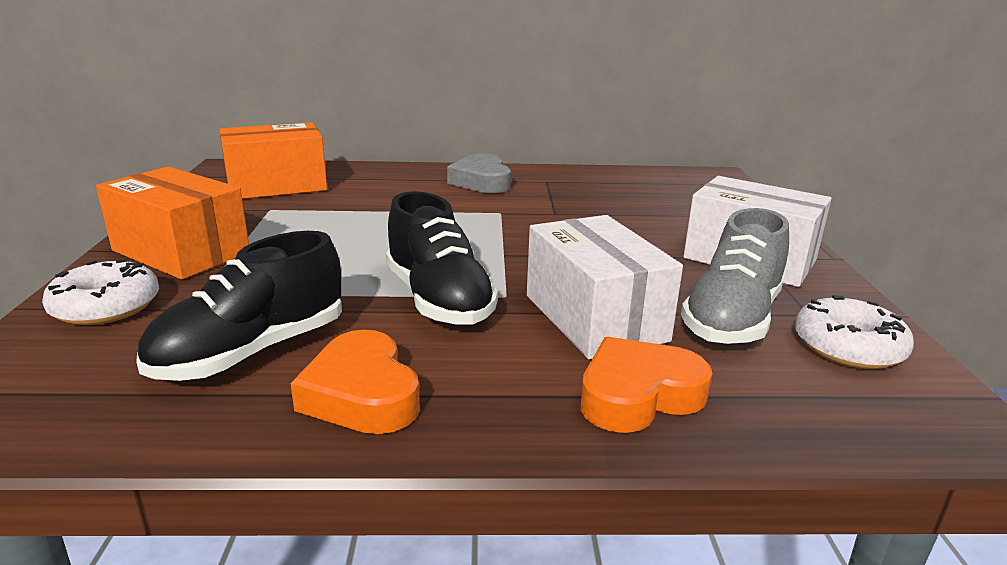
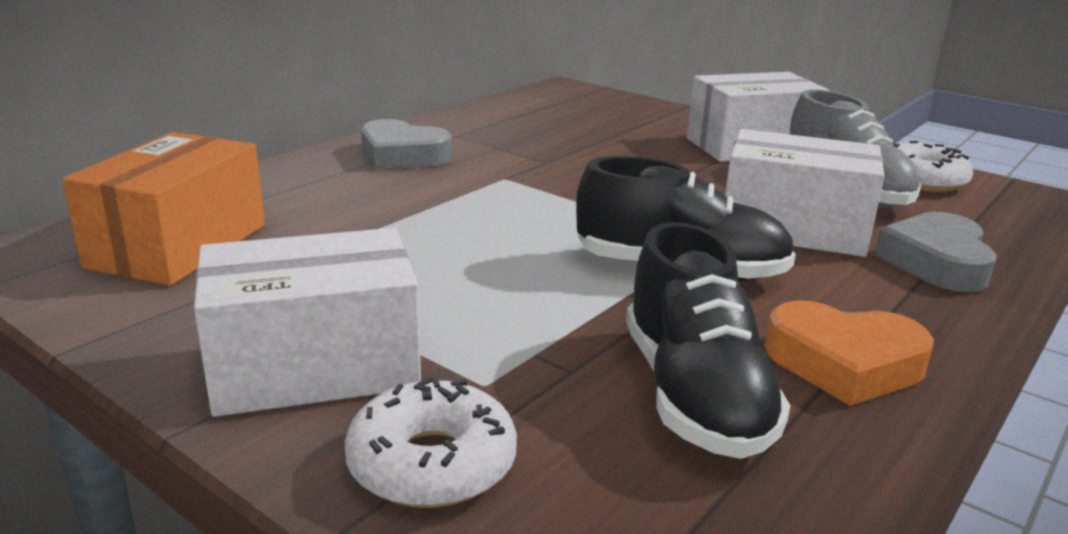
camera: 50 degrees left, 0 degrees up
(181, 252) = (314, 366): orange box -> white box
(638, 395) = (936, 262): orange heart -> grey heart

